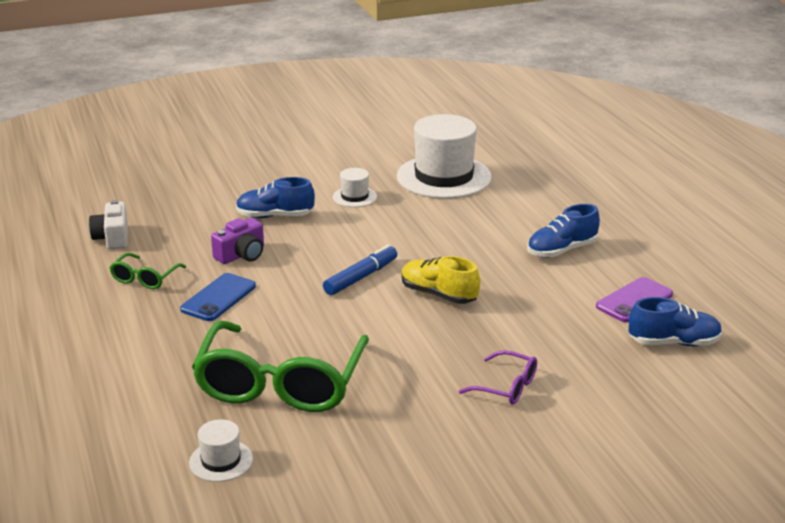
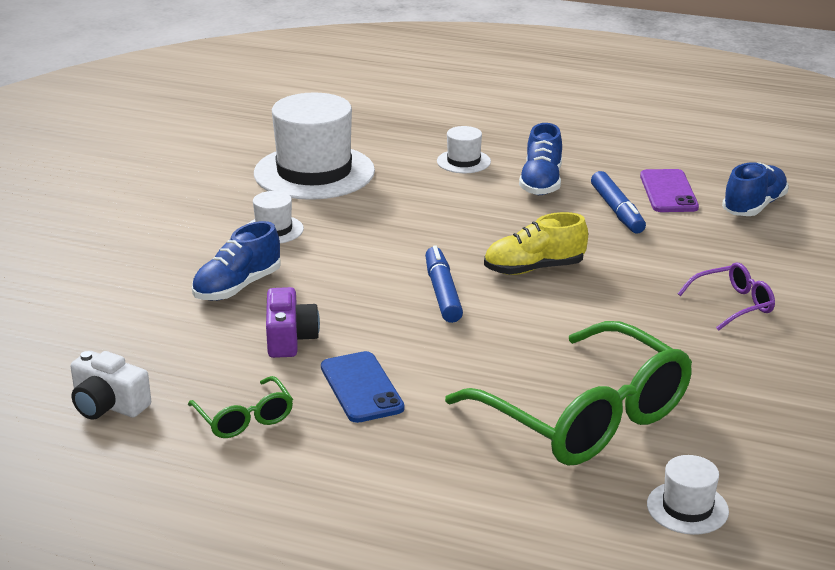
camera: 50 degrees left, 0 degrees up
(543, 213) = (463, 161): none -> white hat
(570, 292) = (617, 211): none -> blue marker

